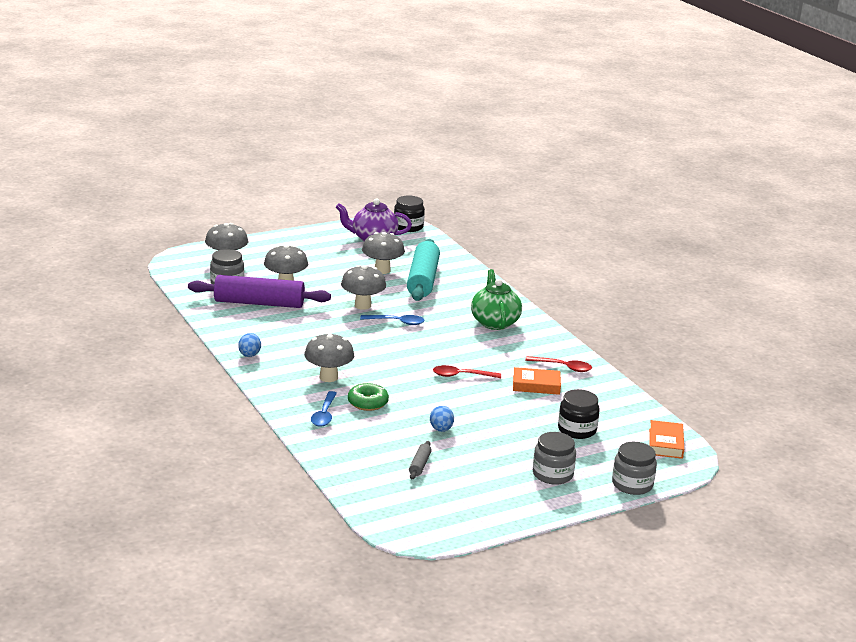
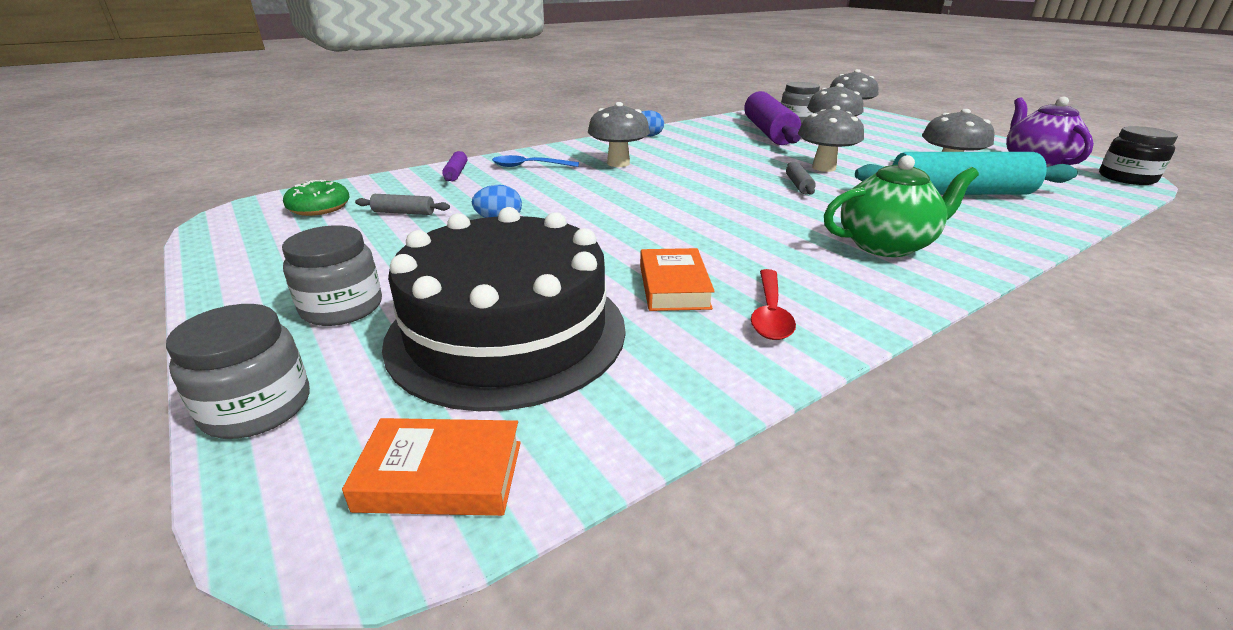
camera: 85 degrees right, 5 degrees up
(333, 447) = (456, 173): none -> purple rolling pin
(368, 403) = (563, 182): green donut -> green donut (319, 207)
(396, 322) = (798, 185): blue spoon -> grey rolling pin
(461, 375) = (669, 227): red spoon -> none
(577, 430) = (507, 332): black jar -> black cake

